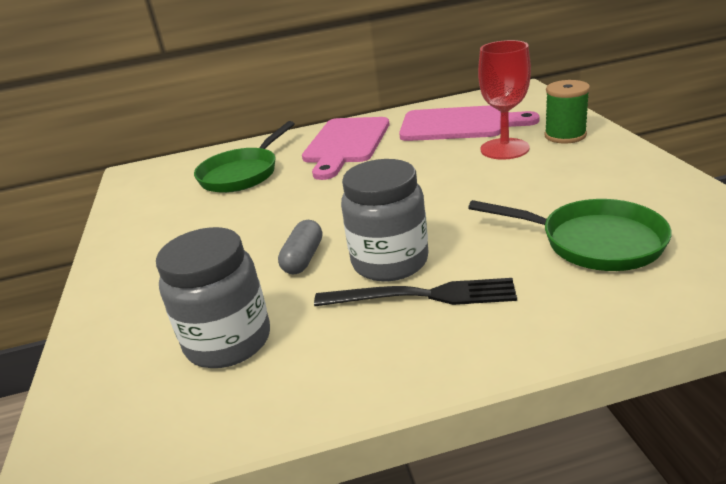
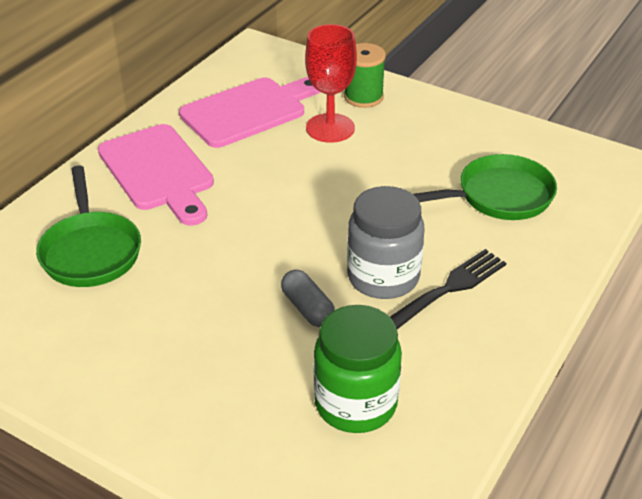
camera: 50 degrees left, 10 degrees up
(228, 341) = (355, 403): grey jar -> green jar

